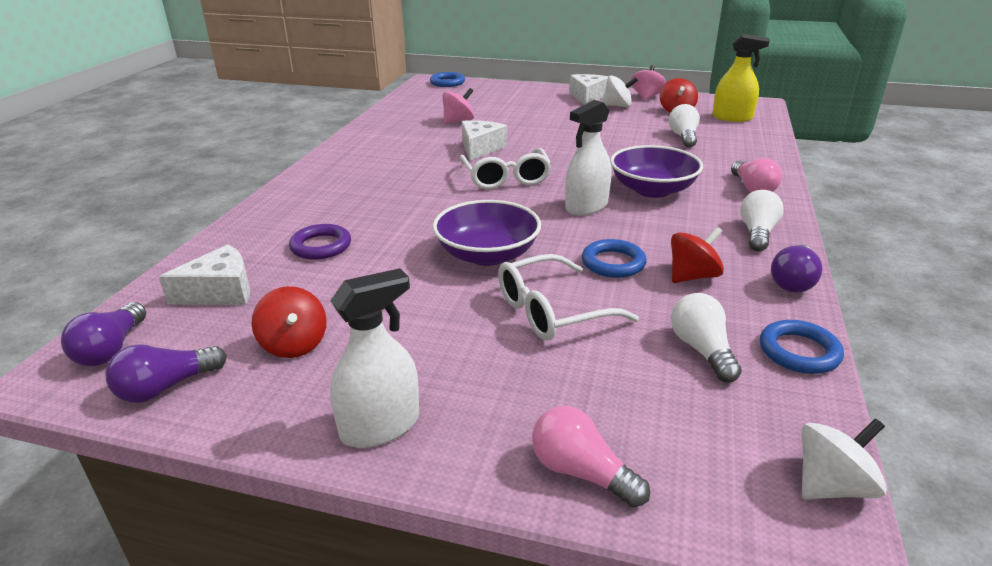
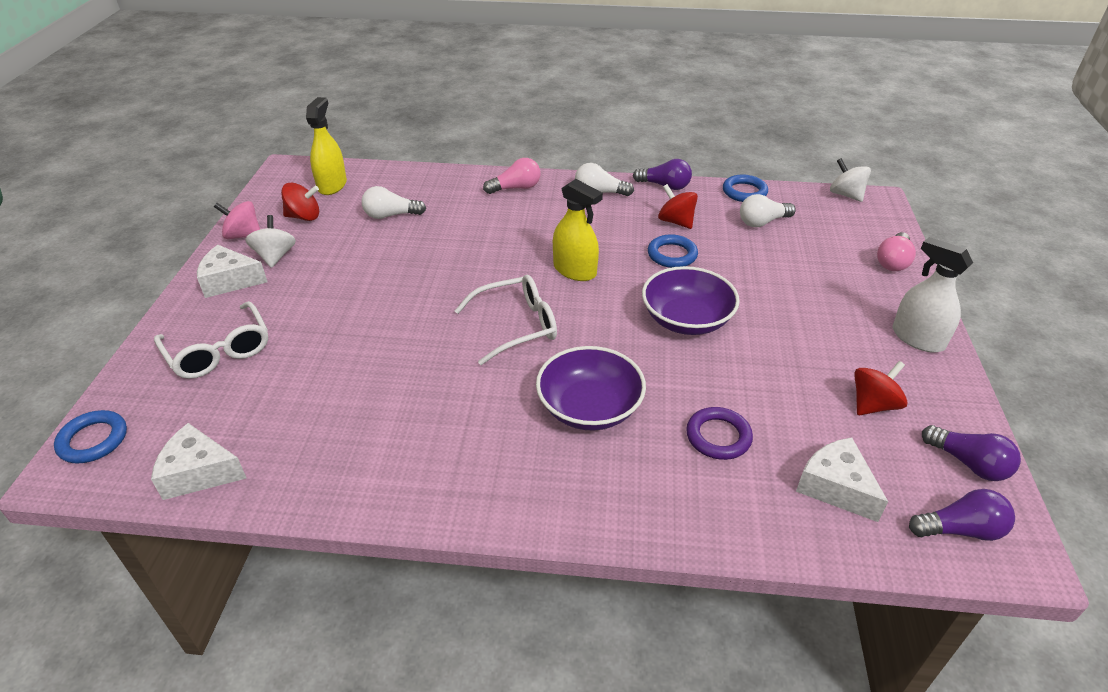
camera: 100 degrees left, 10 degrees up
(458, 121) = (316, 393): pink spinning top -> none
(480, 148) = (426, 357): white cheese -> white cheese (199, 473)
(552, 311) = (753, 280): white glasses -> white glasses (219, 351)
(586, 207) = (575, 270): white spray bottle -> yellow spray bottle
(652, 190) = (529, 235): purple bowl -> purple bowl (589, 408)

